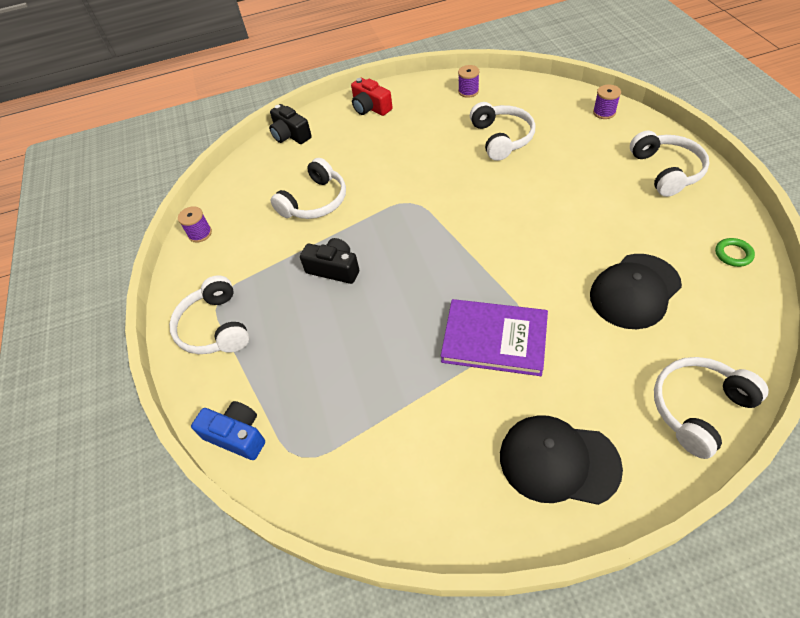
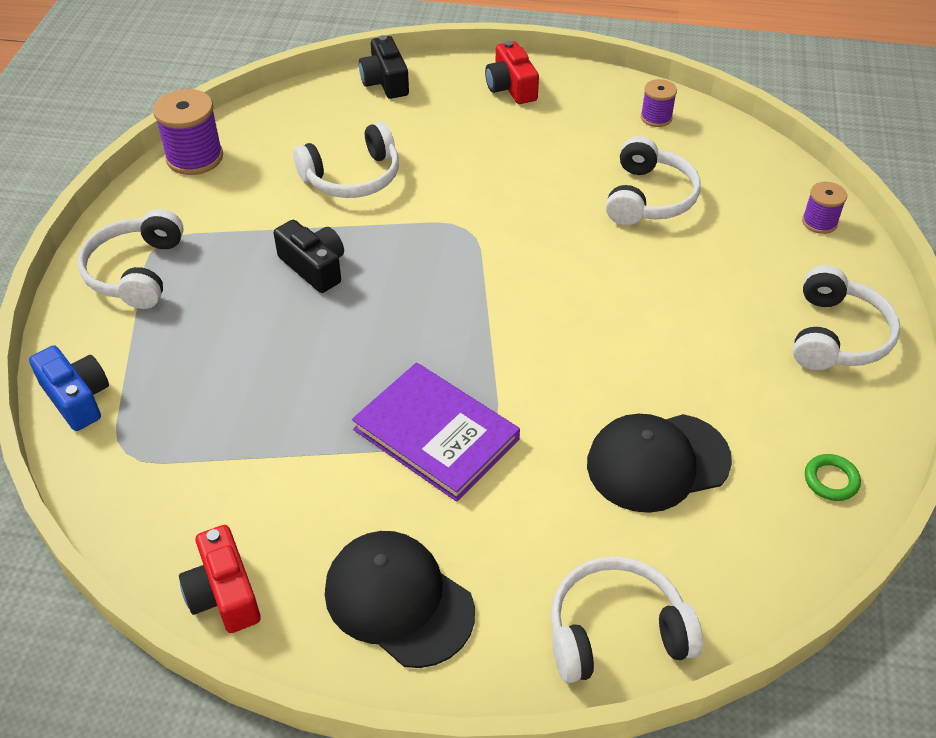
camera: 20 degrees right, 5 degrees down
(200, 233) = (195, 157): purple spool -> purple spool, size x1.72
(444, 520) = (224, 593): none -> red camera

